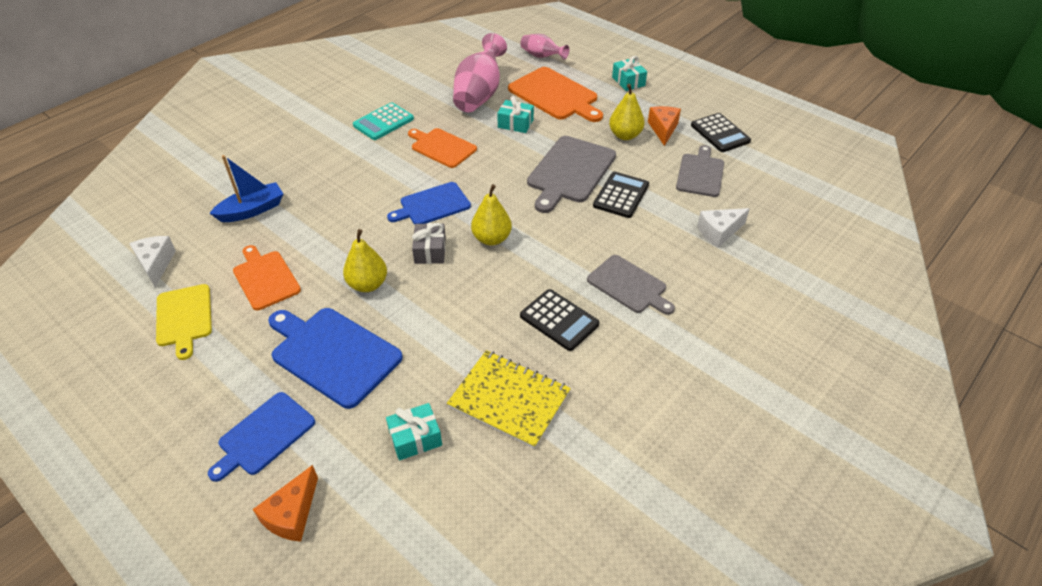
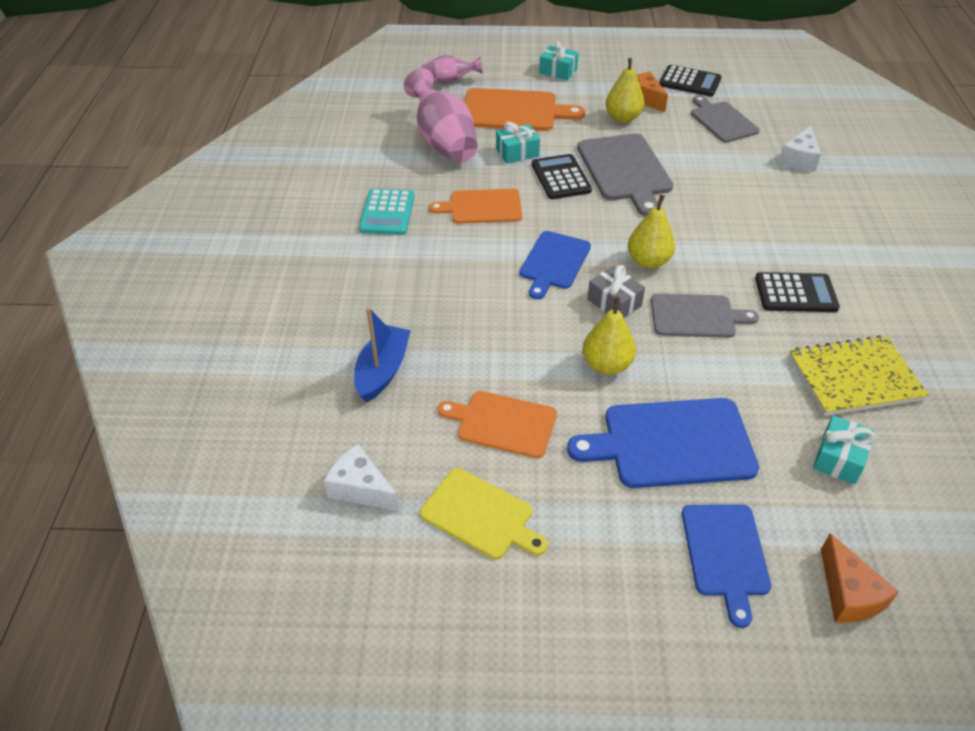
camera: 40 degrees left, 0 degrees up
(621, 195) = (692, 169): black calculator -> black calculator (560, 178)
(629, 286) = (801, 236): grey cutting board -> grey cutting board (696, 316)

